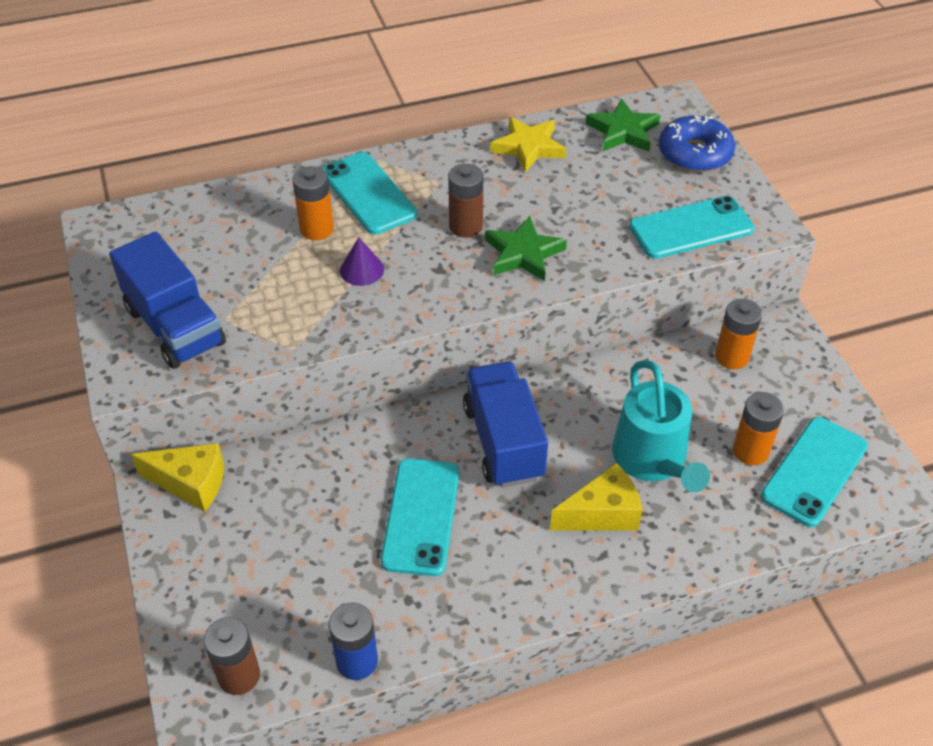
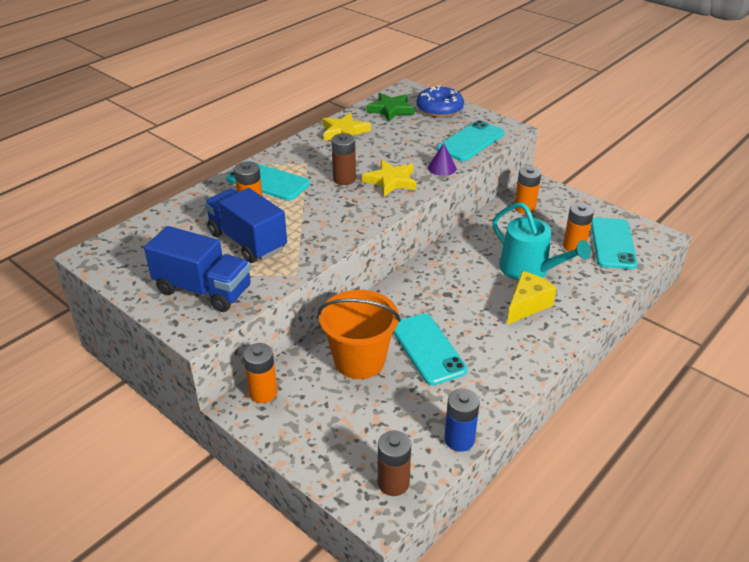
camera: 30 degrees left, 10 degrees down
(191, 483) = (263, 393): yellow cheese -> orange battery
(328, 493) = (359, 360): none -> orange bucket
(361, 270) = (301, 219): purple cone -> purple cone (442, 168)
(503, 441) = (440, 293): blue truck -> blue truck (247, 241)
(523, 253) = (391, 181): green star -> yellow star

